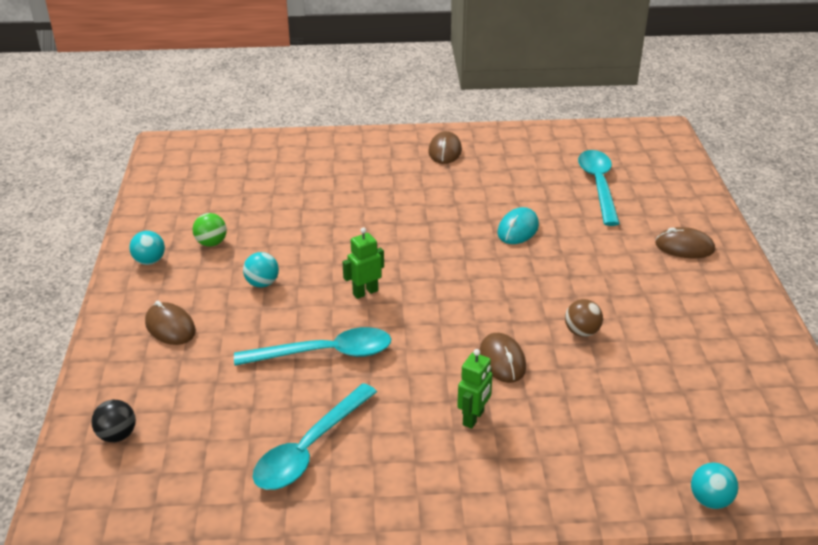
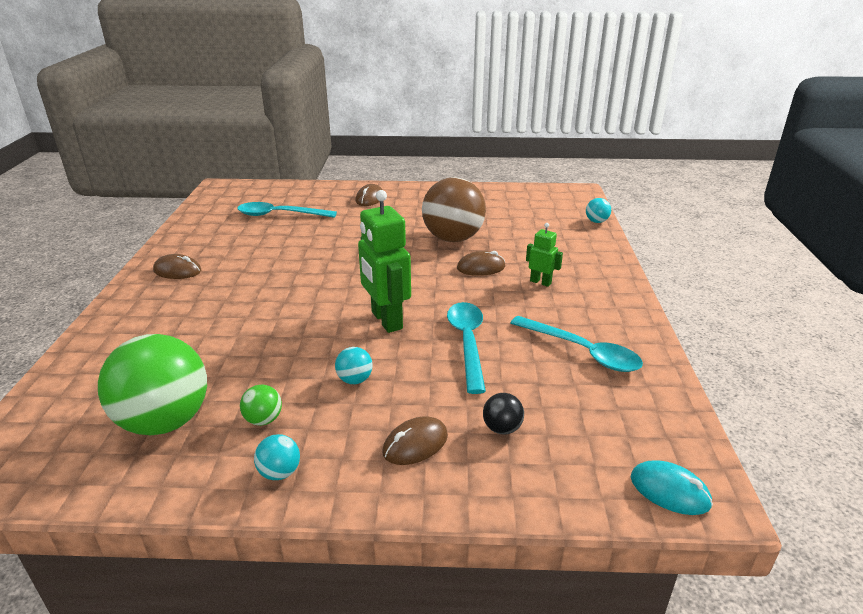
camera: 85 degrees left, 5 degrees down
(117, 435) = (586, 471): black ball -> black ball (502, 428)
(215, 199) = (165, 421): none -> green ball
(365, 292) = (386, 320): green robot -> green robot, size x1.93
(518, 229) = (322, 249): turquoise mouse -> turquoise mouse (669, 491)
(581, 332) = (453, 238): brown ball -> brown ball, size x2.41

